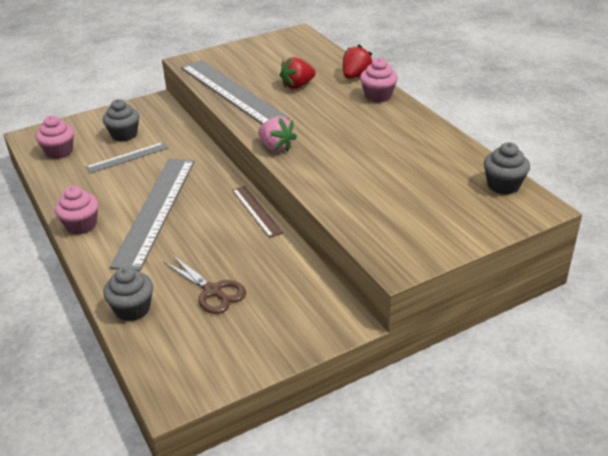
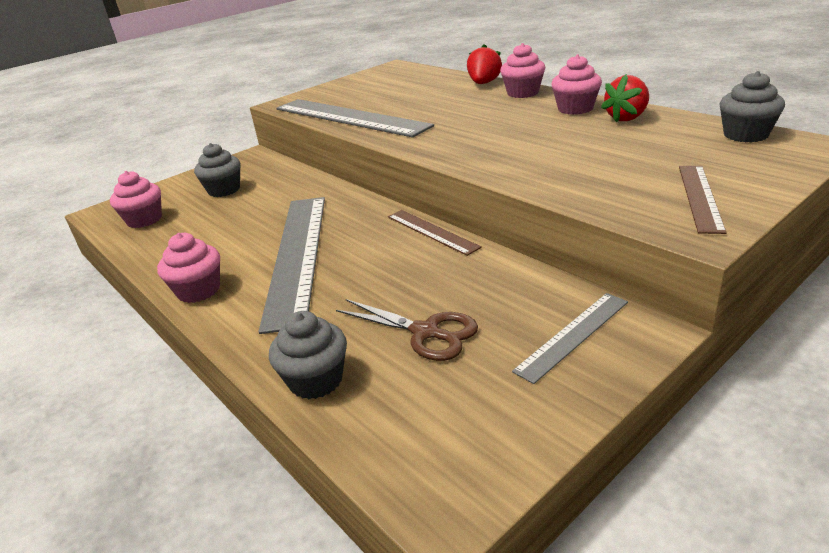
camera: 10 degrees left, 5 degrees down
(127, 157) = (236, 210): grey ruler -> grey ruler (573, 335)
(276, 147) = (436, 151): pink strawberry -> none
(297, 85) = (423, 100): red strawberry -> red strawberry (627, 118)
(404, 125) = (575, 109): none -> pink cupcake
(422, 236) = (699, 197): none -> brown ruler

